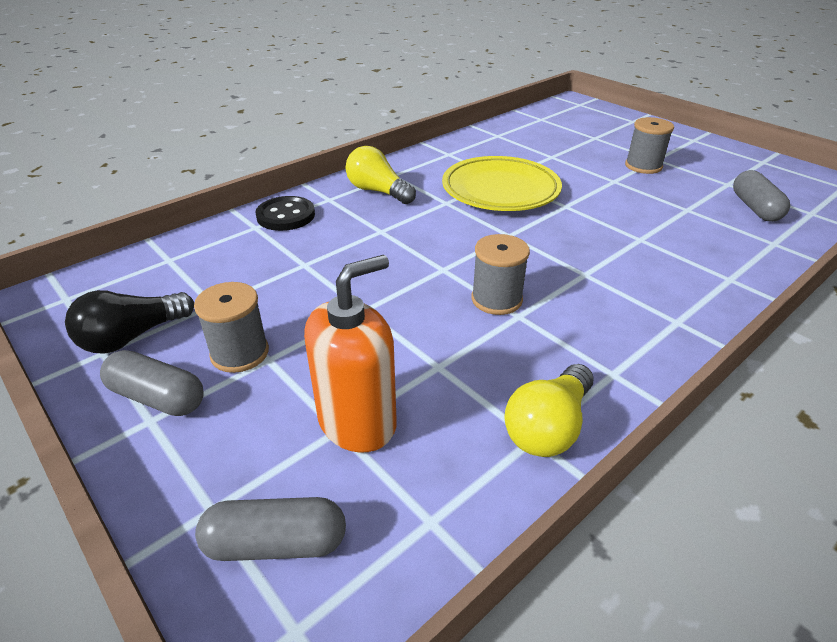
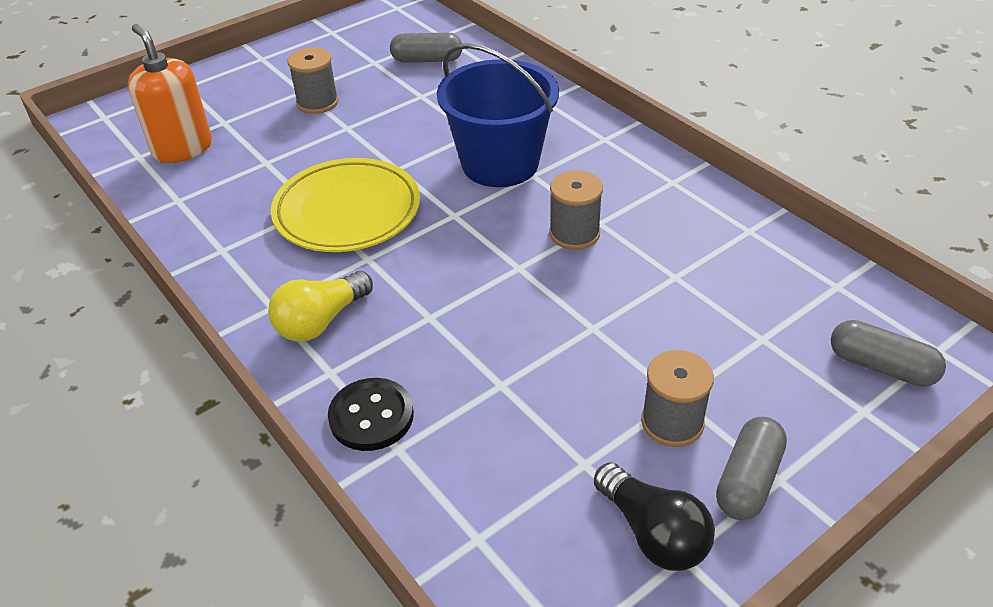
camera: 85 degrees left, 5 degrees up
(276, 543) = (881, 366): grey capsule -> grey capsule turned 60 degrees counterclockwise
(357, 422) = (752, 327): orange soap dispenser -> orange soap dispenser (182, 148)
(548, 427) = (737, 221): yellow light bulb -> none
(595, 254) = (500, 164): none -> blue bucket

